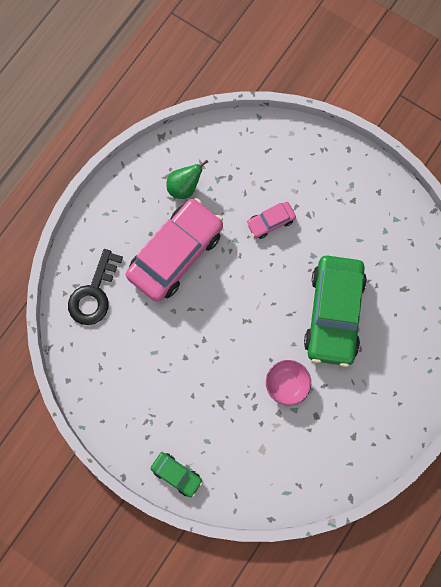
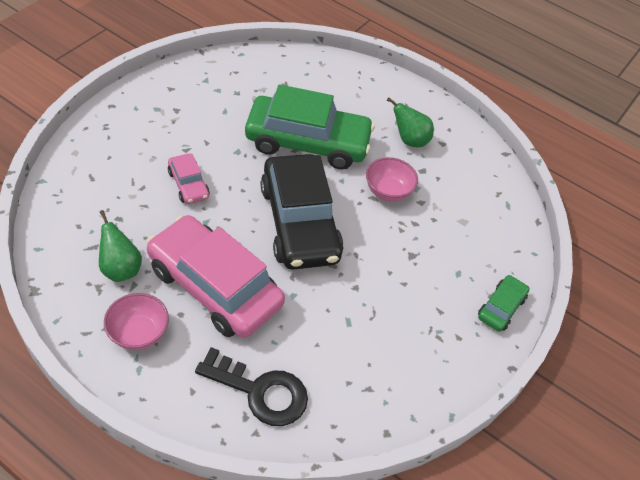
camera: 95 degrees left, 25 degrees down
(133, 209) = (139, 333): none -> pink bowl
(243, 311) = (299, 222): none -> black car
(352, 405) = (409, 140): none -> green pear

